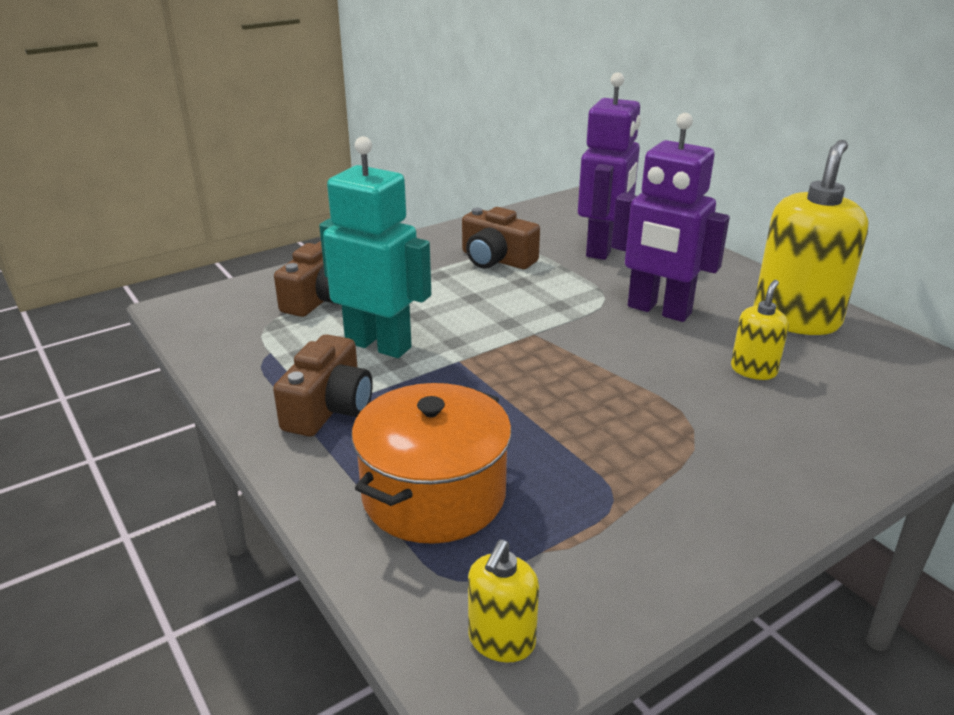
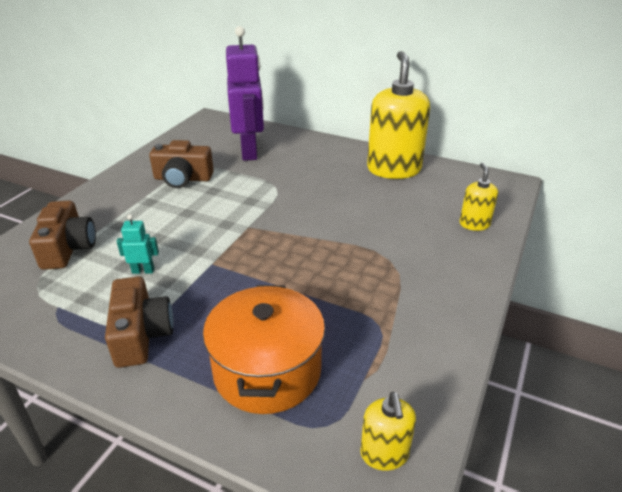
camera: 30 degrees left, 5 degrees up
(379, 345) = (143, 271): turquoise robot -> turquoise robot, size x0.41
(658, 310) = (314, 186): purple robot -> none
(753, 370) = (394, 210): yellow soap dispenser -> yellow soap dispenser (474, 224)

